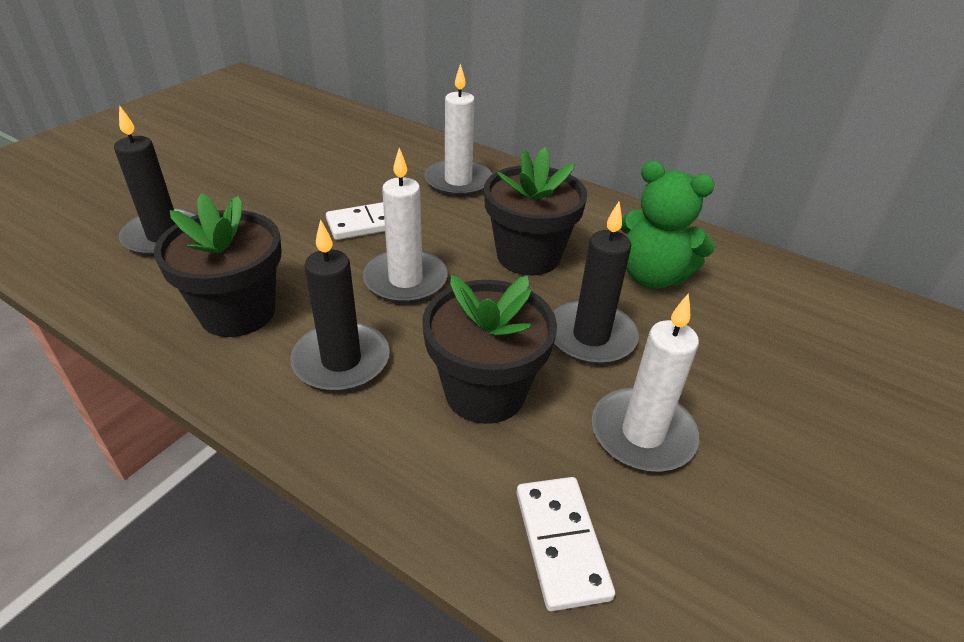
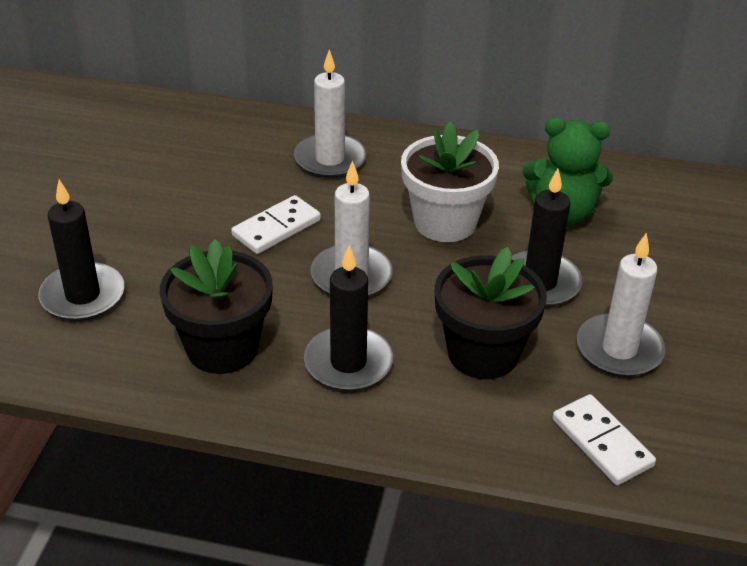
camera: 20 degrees left, 0 degrees up
(528, 256) = (445, 222): black flower pot -> white flower pot

